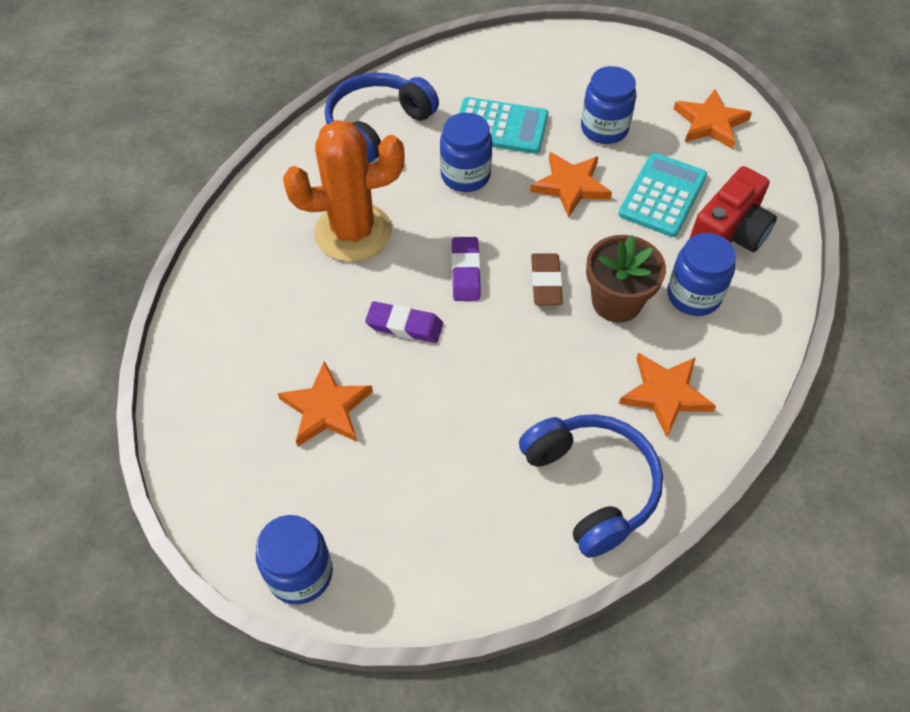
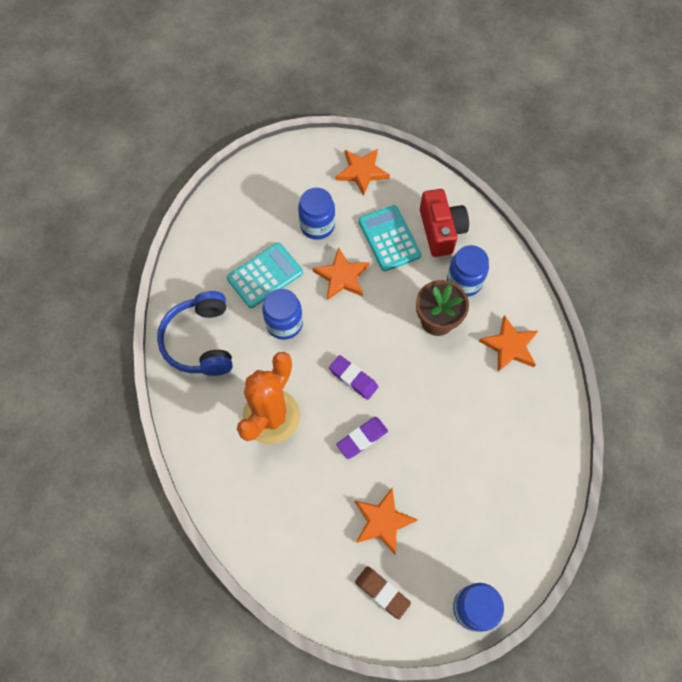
camera: 50 degrees left, 10 degrees up
(546, 282) = (395, 344): brown eraser -> brown eraser (382, 592)
(591, 486) = (533, 424): blue headphones -> none

